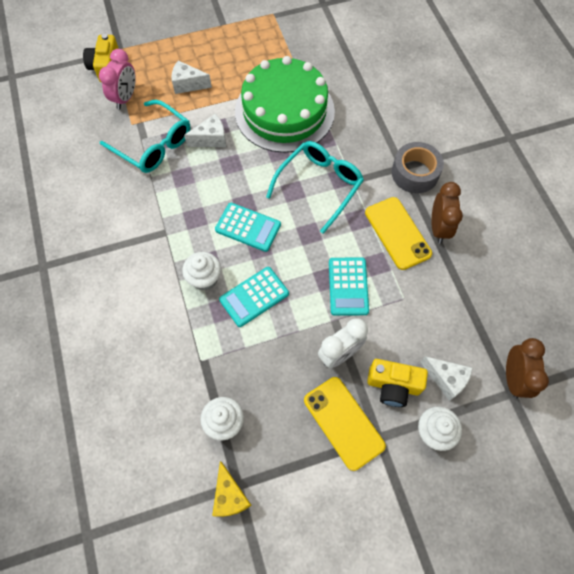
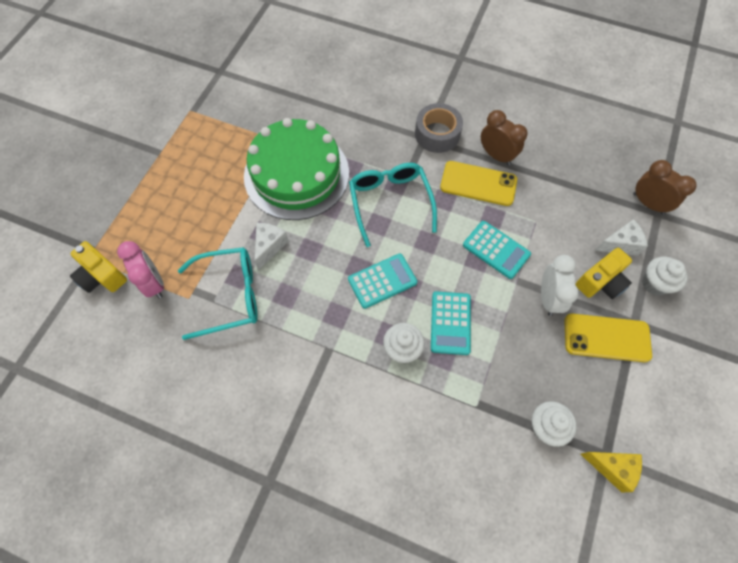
camera: 50 degrees left, 0 degrees up
(188, 84) = (194, 223): white cheese -> none

